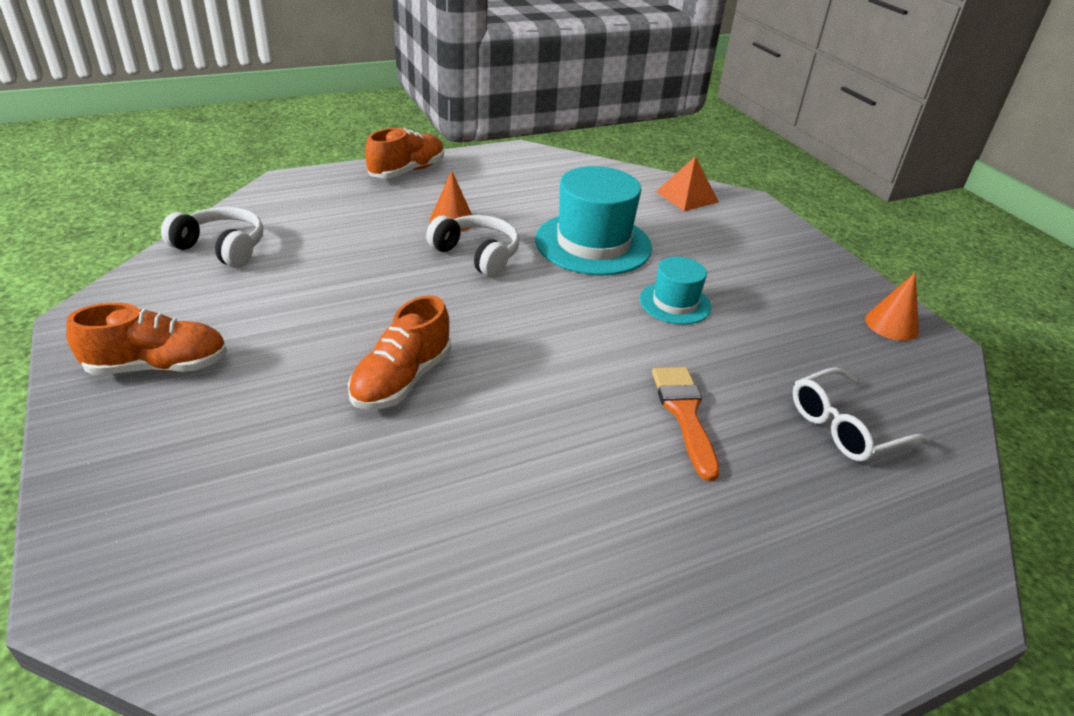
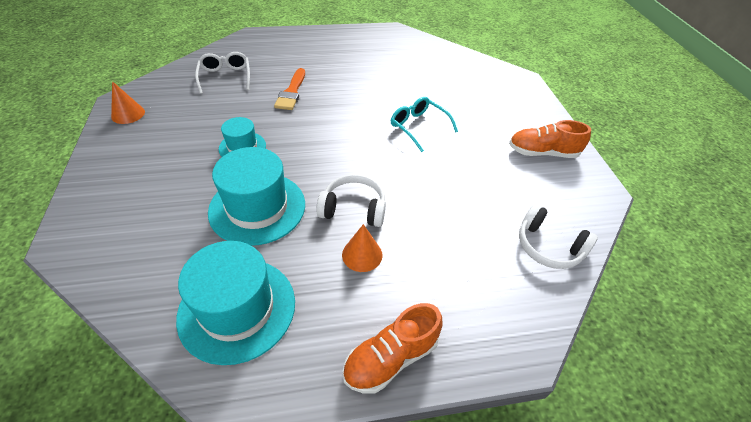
camera: 165 degrees left, 10 degrees up
(402, 380) = (418, 127): orange shoe -> turquoise glasses
(477, 255) = (353, 209): white headphones -> white headphones turned 135 degrees clockwise
(551, 182) = (237, 308): none -> turquoise hat
(686, 196) = (117, 260): orange pyramid -> none
(845, 427) = (225, 77): white glasses -> white glasses turned 90 degrees counterclockwise

